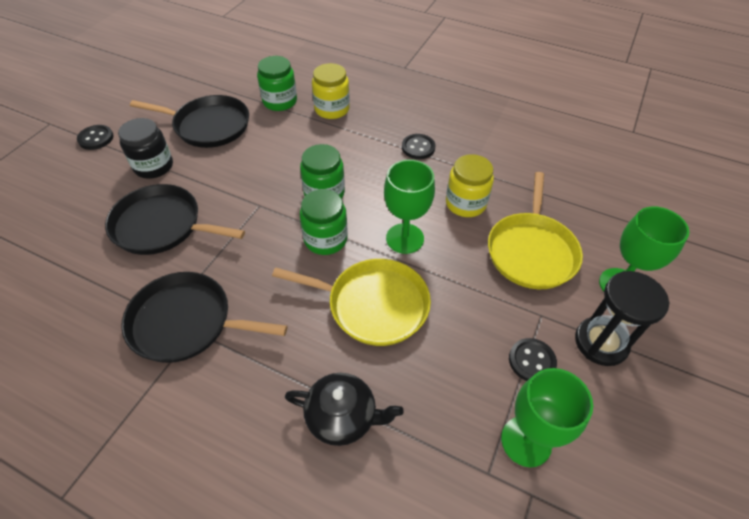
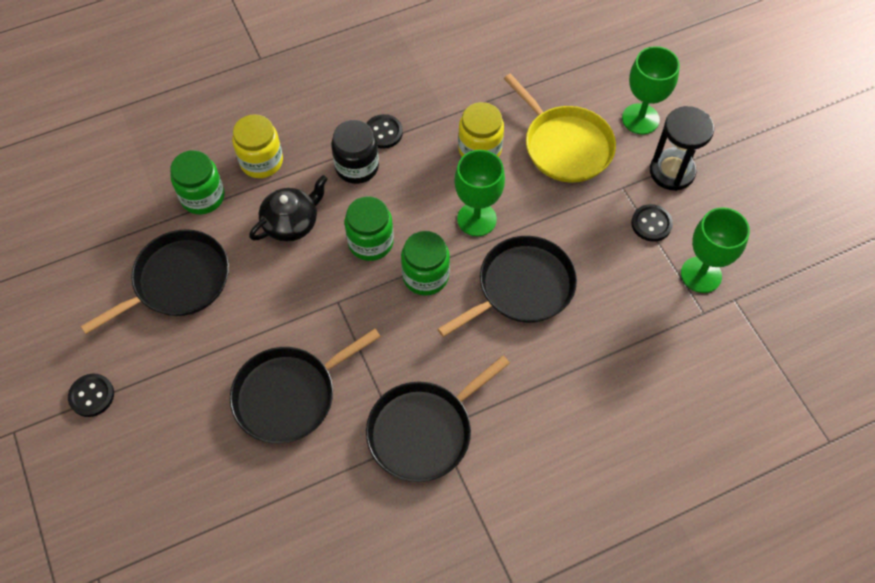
camera: 50 degrees left, 10 degrees up
(153, 166) = (194, 362): black jar -> black jar (357, 167)
(342, 416) = (598, 371): black teapot -> black teapot (291, 223)
(373, 305) = (521, 287): yellow pan -> black pan

